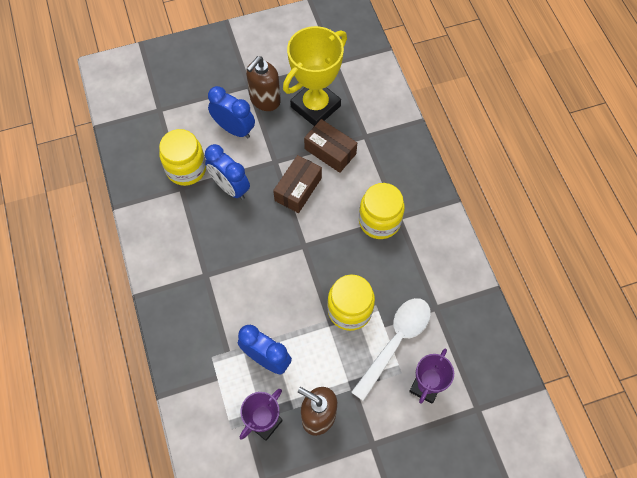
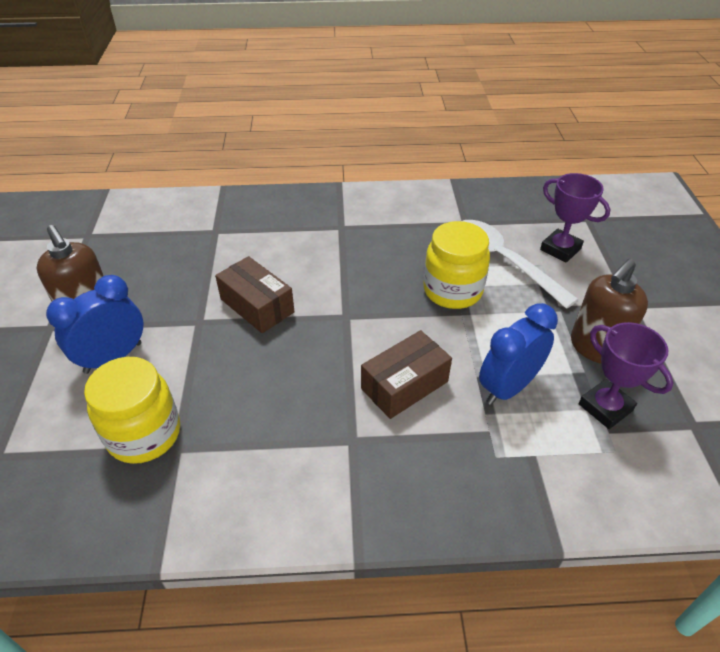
camera: 75 degrees left, 20 degrees down
(230, 187) = (213, 380): blue clock -> none
(315, 106) = (139, 265): yellow trophy -> none
(330, 151) = (217, 265): brown box -> brown box (404, 385)
(379, 221) = (339, 242): yellow jar -> none

